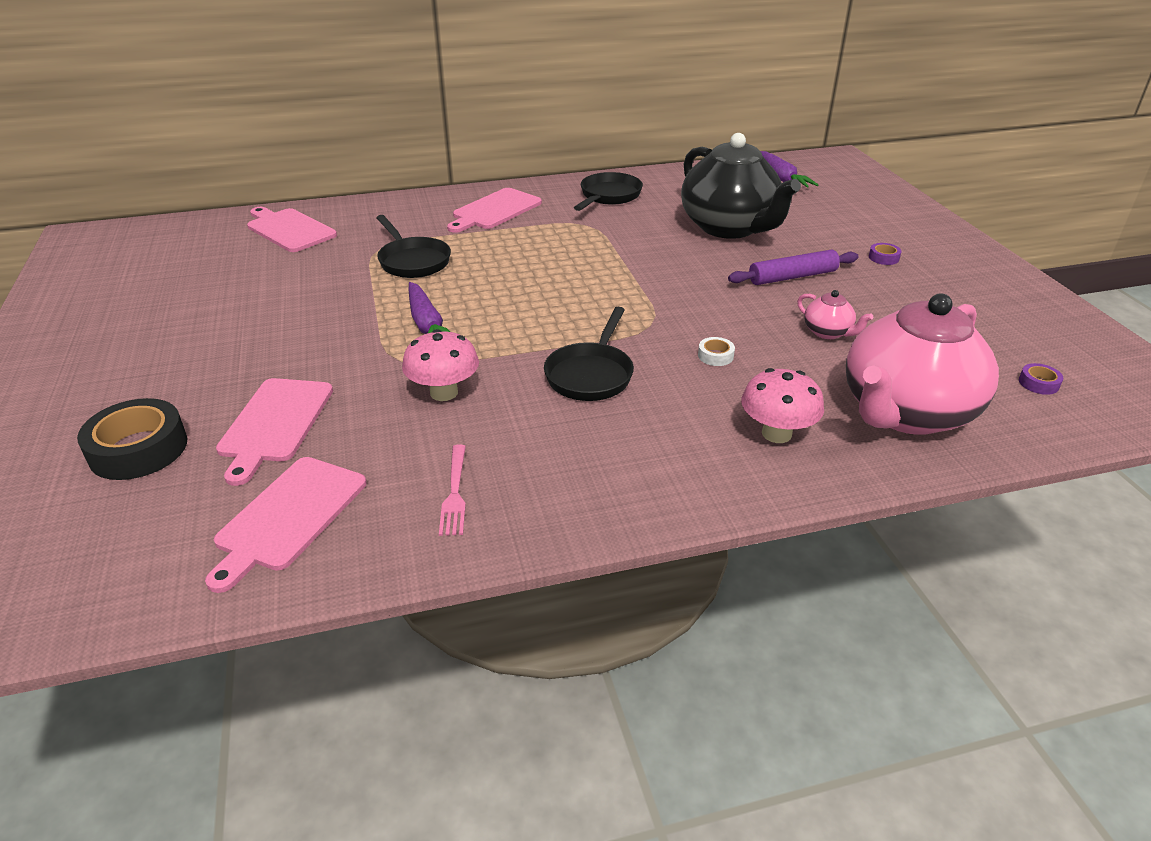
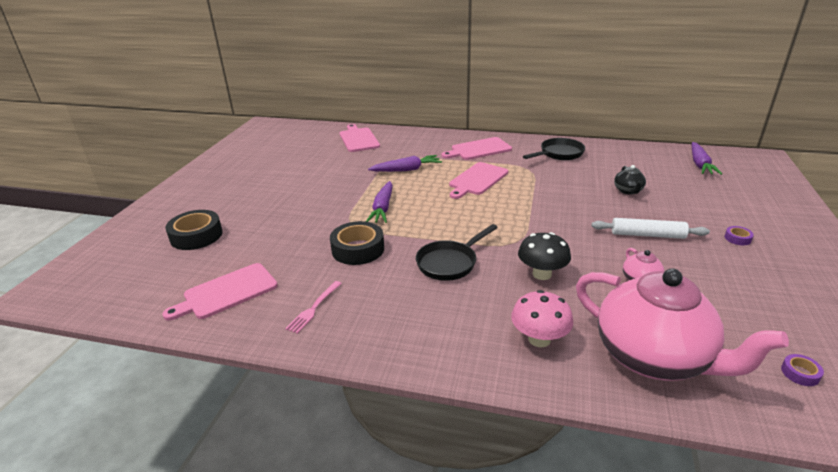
camera: 30 degrees right, 5 degrees down
(275, 423) = (263, 241): pink cutting board -> pink cutting board (477, 180)
(412, 261) = (406, 170): black pan -> purple carrot
(444, 393) = (358, 249): pink mushroom -> black tape
(715, 356) = (542, 274): white tape -> black mushroom
(729, 228) = (628, 191): black teapot -> black teapot, size x0.41
(792, 277) = (647, 235): purple rolling pin -> white rolling pin
(905, 413) = (654, 357): pink teapot -> pink teapot turned 120 degrees counterclockwise

